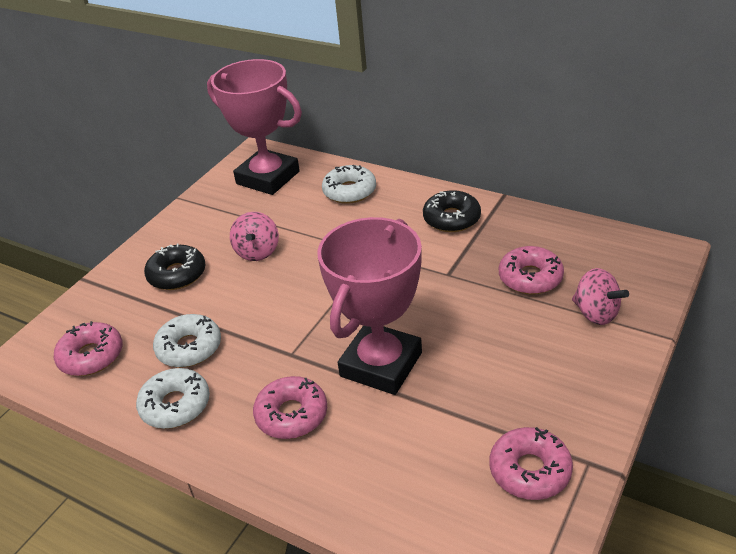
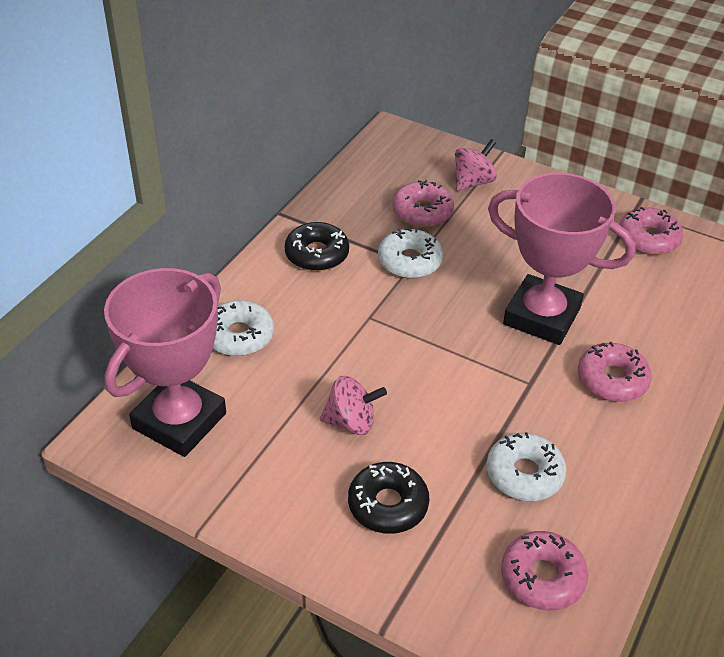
camera: 95 degrees left, 5 degrees up
(175, 405) = (611, 476): white donut -> white donut (409, 261)

